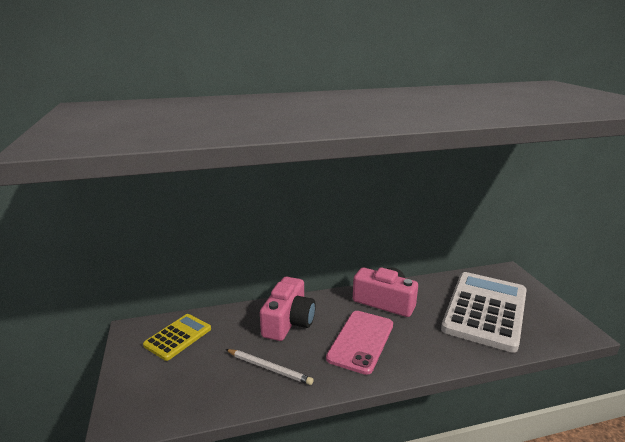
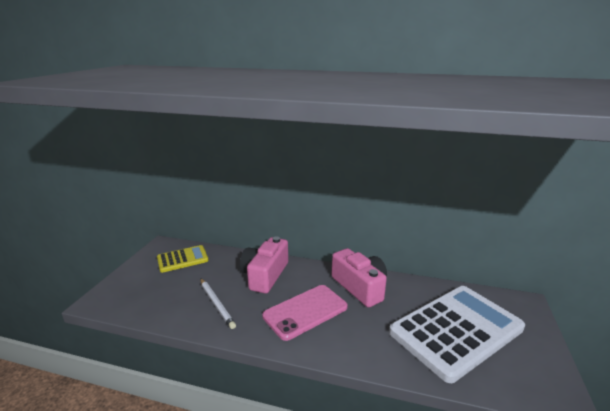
camera: 30 degrees right, 0 degrees up
(288, 321) = (265, 275): pink camera -> pink camera turned 150 degrees clockwise

